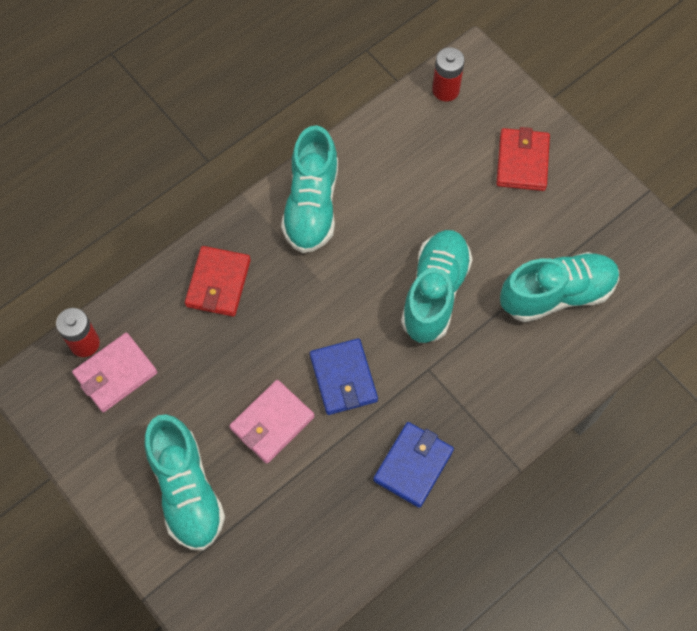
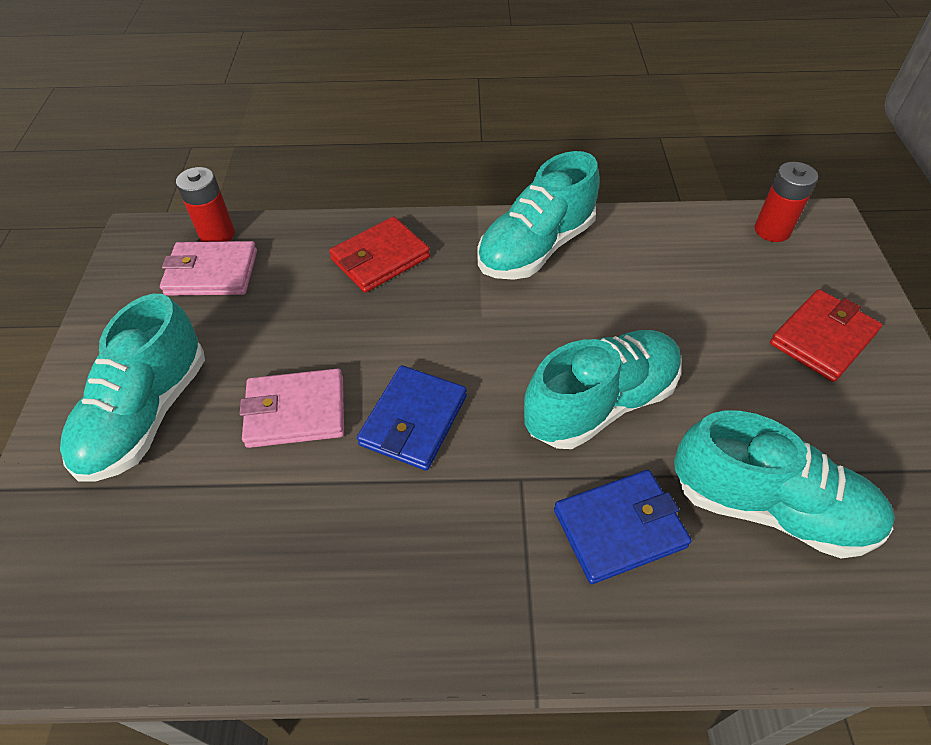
camera: 40 degrees right, 15 degrees down
(413, 465) = (399, 578): blue wallet -> blue wallet (619, 528)

